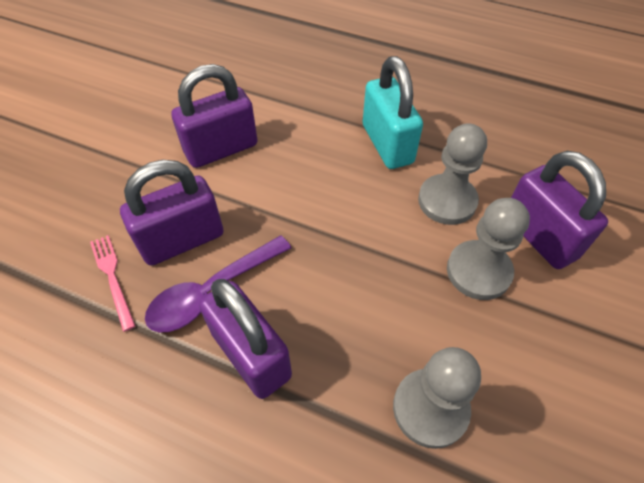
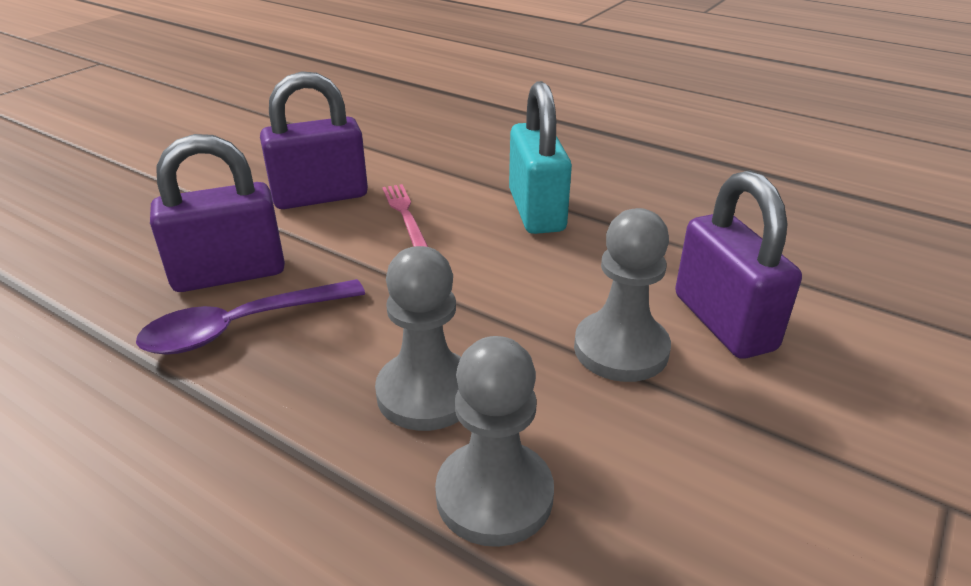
camera: 10 degrees right, 20 degrees down
(112, 278) = (123, 300): pink fork -> pink fork (404, 214)
(251, 354) = (261, 398): purple padlock -> none
(447, 201) = (599, 272): grey pawn -> grey pawn (427, 393)

